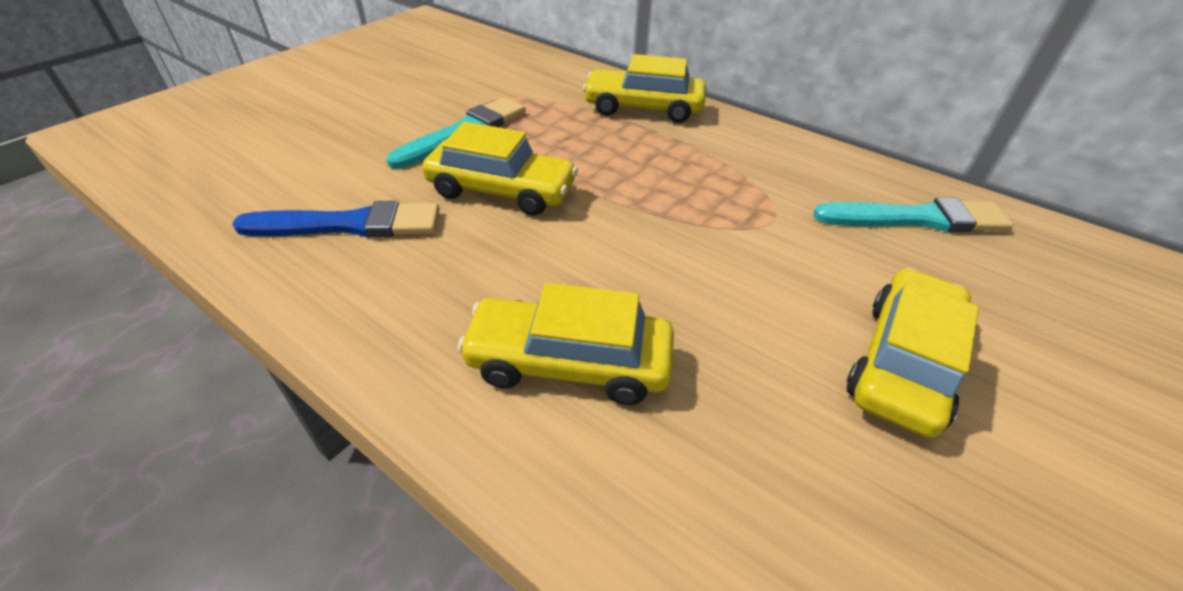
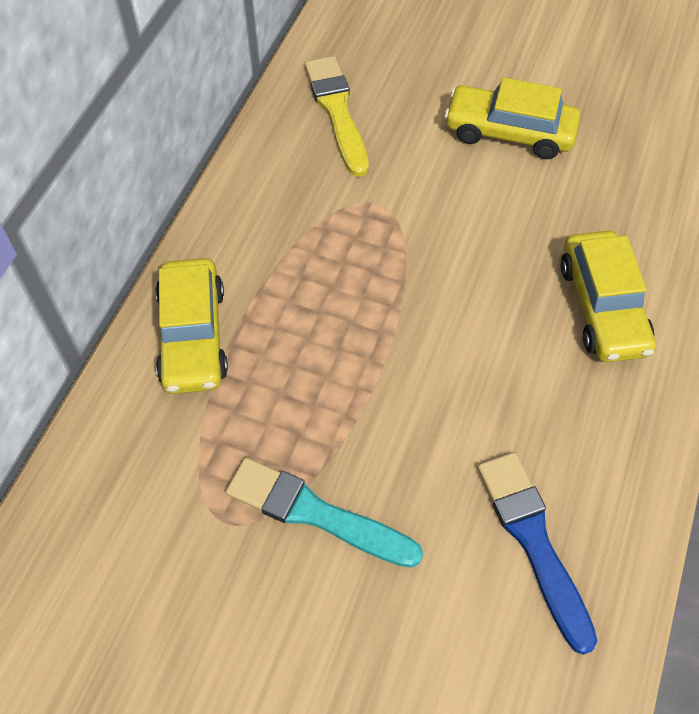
camera: 105 degrees left, 15 degrees up
(501, 191) = (420, 425): yellow car -> none
(917, 219) = (337, 111): turquoise brush -> yellow brush

